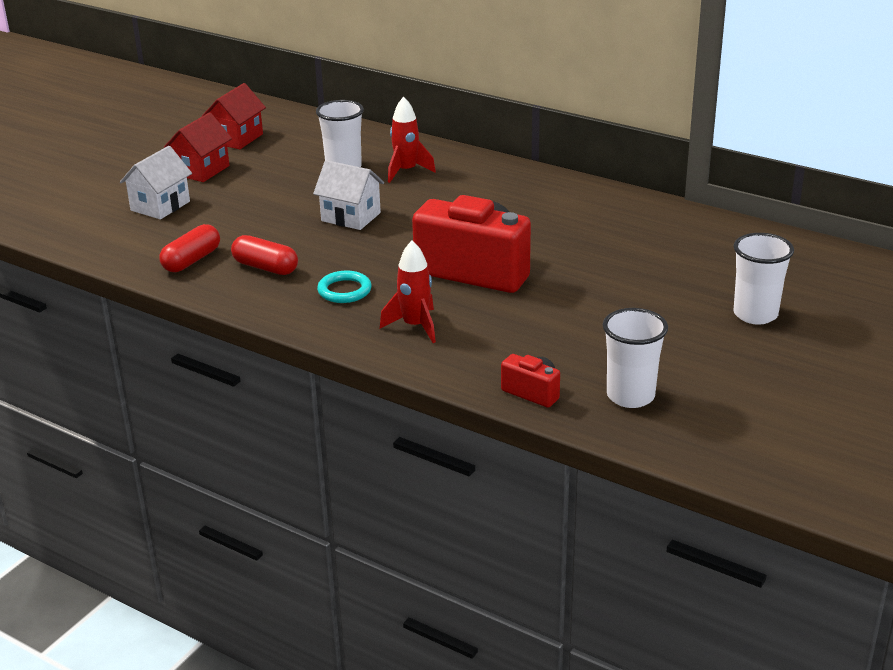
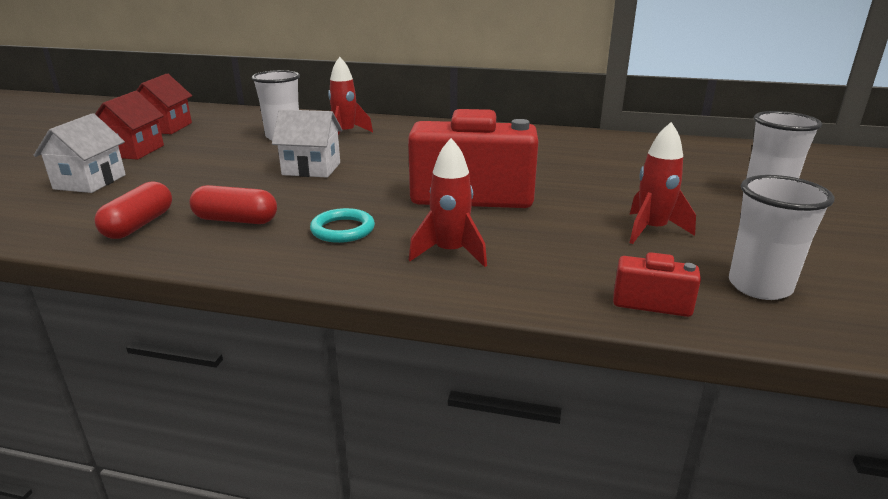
camera: 20 degrees left, 5 degrees down
(600, 333) = (651, 230): none -> red rocket

